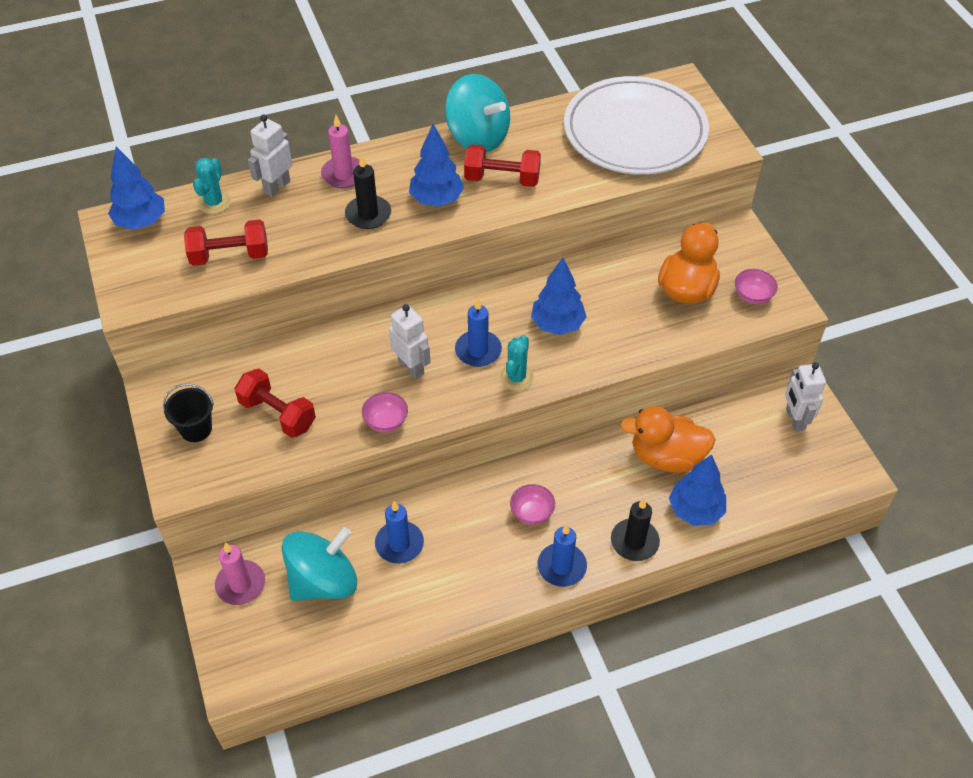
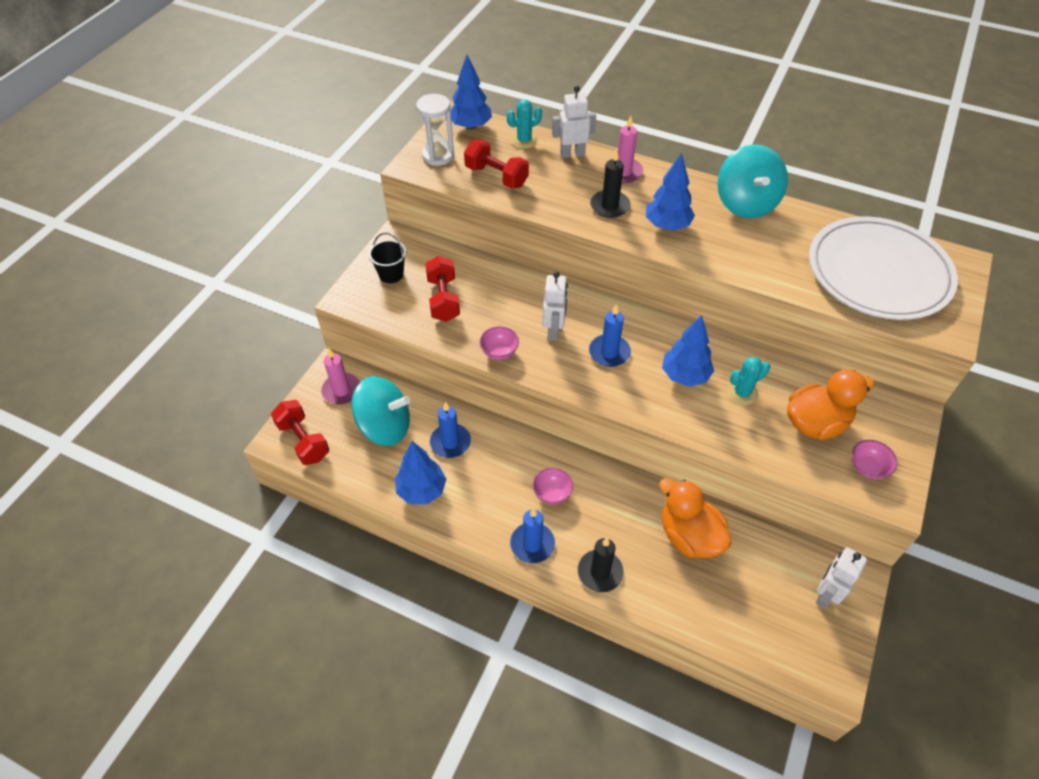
camera: 45 degrees right, 0 degrees up
(144, 273) = (438, 156): none -> white hourglass
(502, 179) = (730, 241): red dumbbell -> red dumbbell (303, 441)
(516, 377) = (615, 388): turquoise cactus -> turquoise cactus (742, 393)
(695, 510) = (668, 590): blue tree -> blue tree (421, 490)

